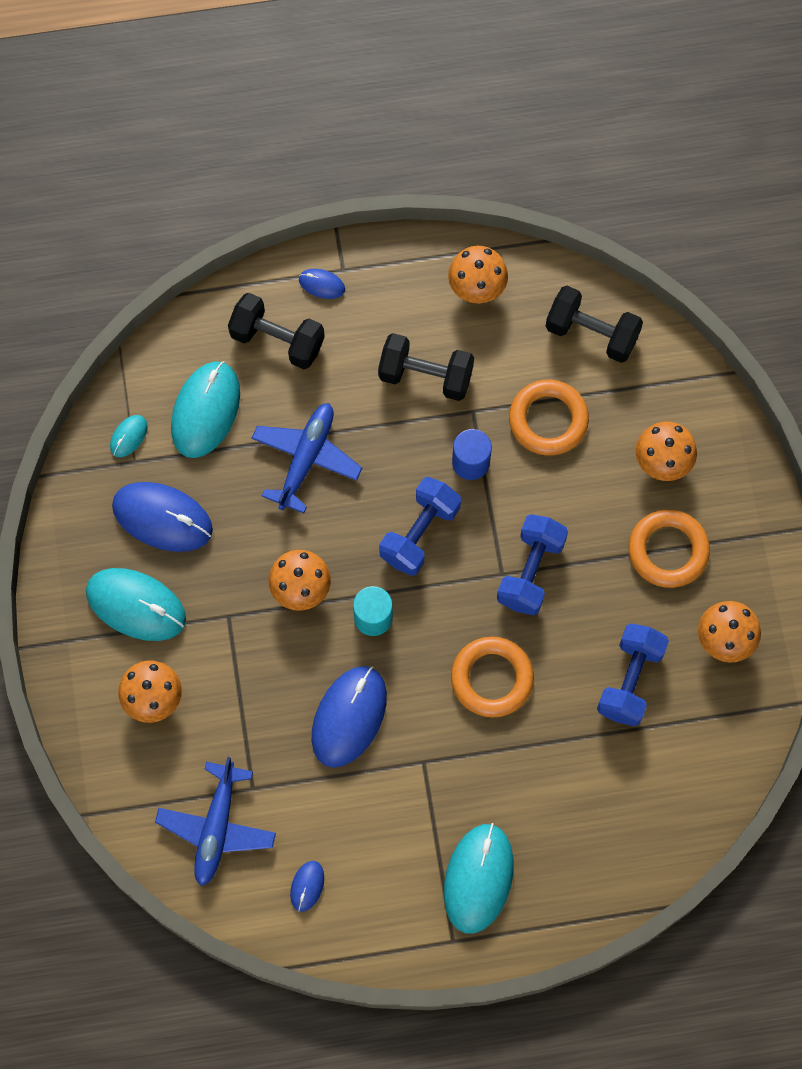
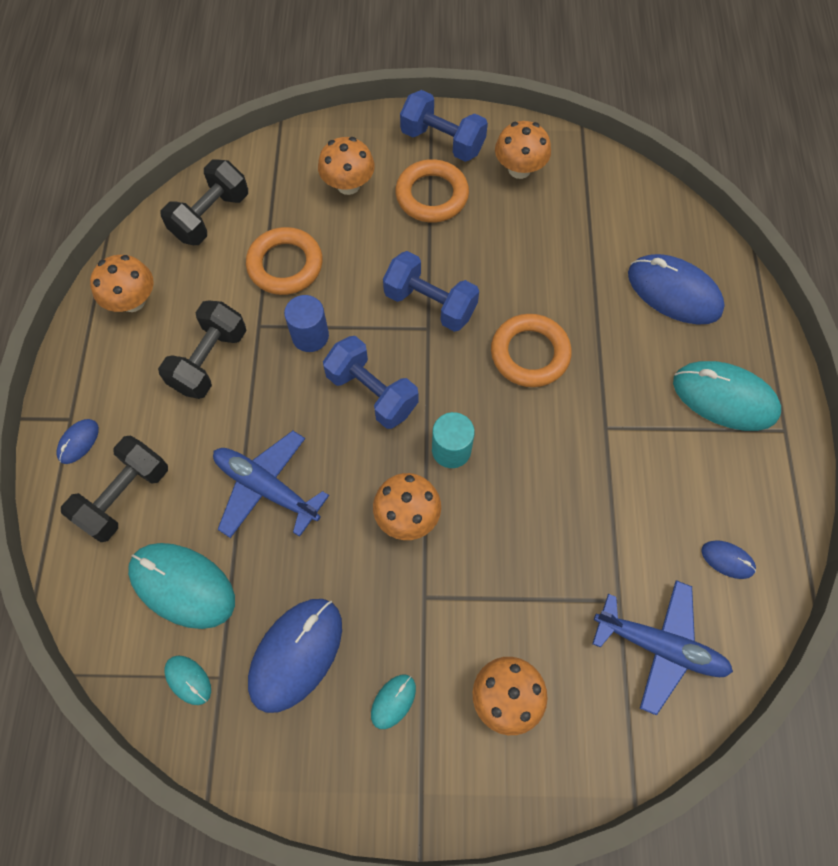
camera: 80 degrees left, 5 degrees down
(136, 605) = (393, 701): turquoise mouse -> turquoise mouse, size x0.47
(349, 717) = (552, 490): blue mouse -> blue mouse (674, 292)
(630, 680) = (546, 244): blue dumbbell -> blue dumbbell (442, 141)

